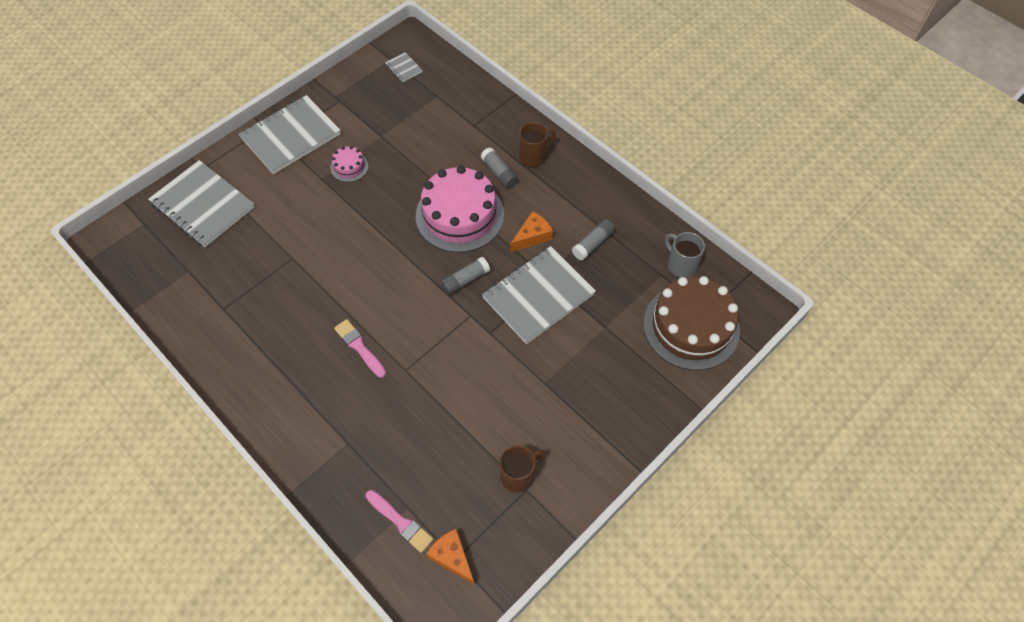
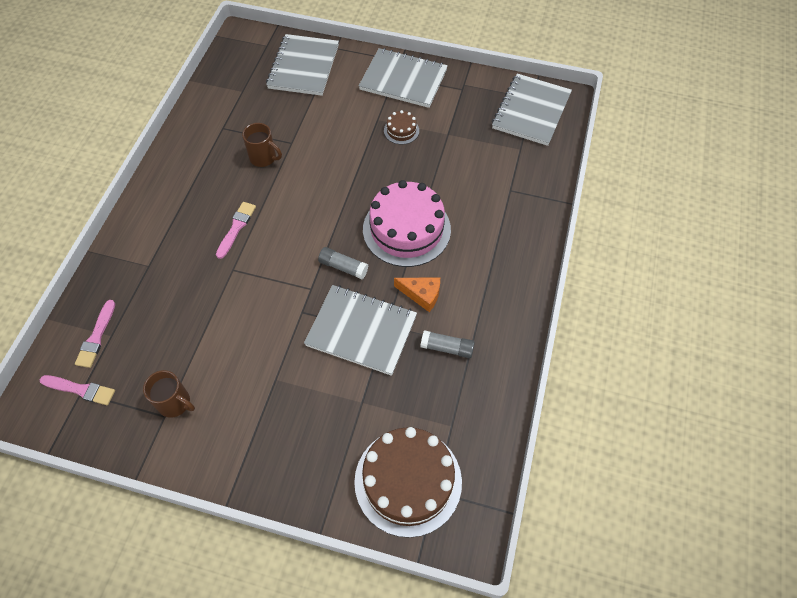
camera: 60 degrees right, 0 degrees up
(349, 167) = (401, 130): pink cake -> brown cake
(404, 68) = (531, 111): grey notebook -> grey notebook, size x2.42
(452, 557) = (80, 390): orange cheese -> pink brush
(499, 173) = (472, 235): grey glue stick -> none
(534, 156) = (511, 252): brown mug -> brown mug (264, 158)
(680, 265) = (474, 438): grey mug -> none

